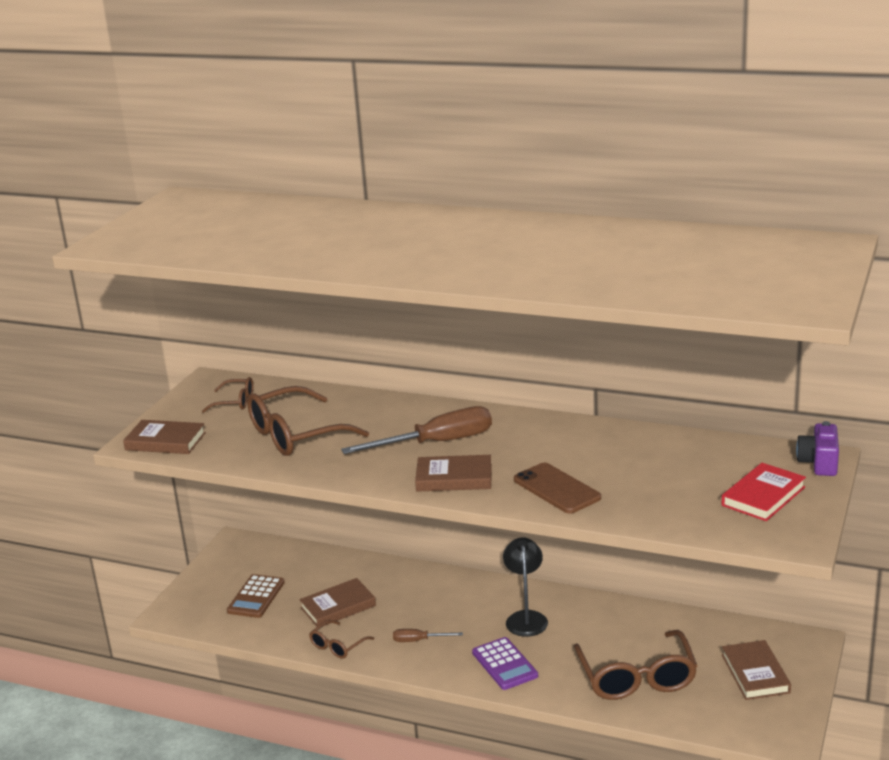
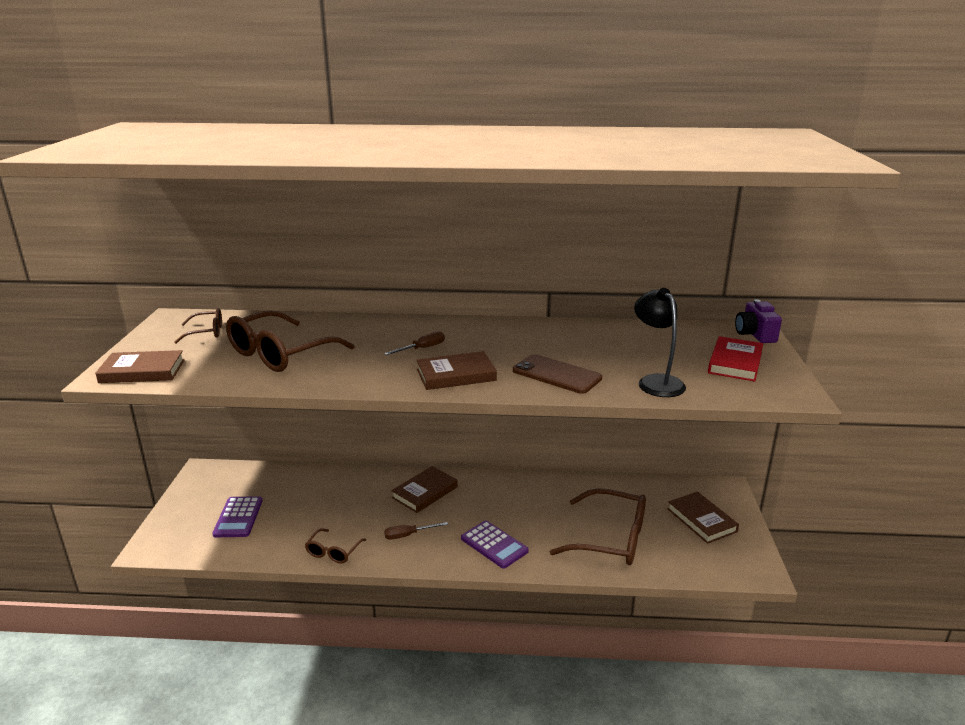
camera: 20 degrees left, 0 degrees up
(256, 597) = (238, 517): brown calculator -> purple calculator
(338, 607) = (321, 515): brown book -> brown book (425, 492)
(436, 443) = (422, 348): brown screwdriver -> brown screwdriver, size x0.47
(526, 618) = (494, 501): black lamp -> black lamp (656, 381)
(637, 678) = (611, 539): brown glasses -> brown glasses turned 45 degrees counterclockwise

